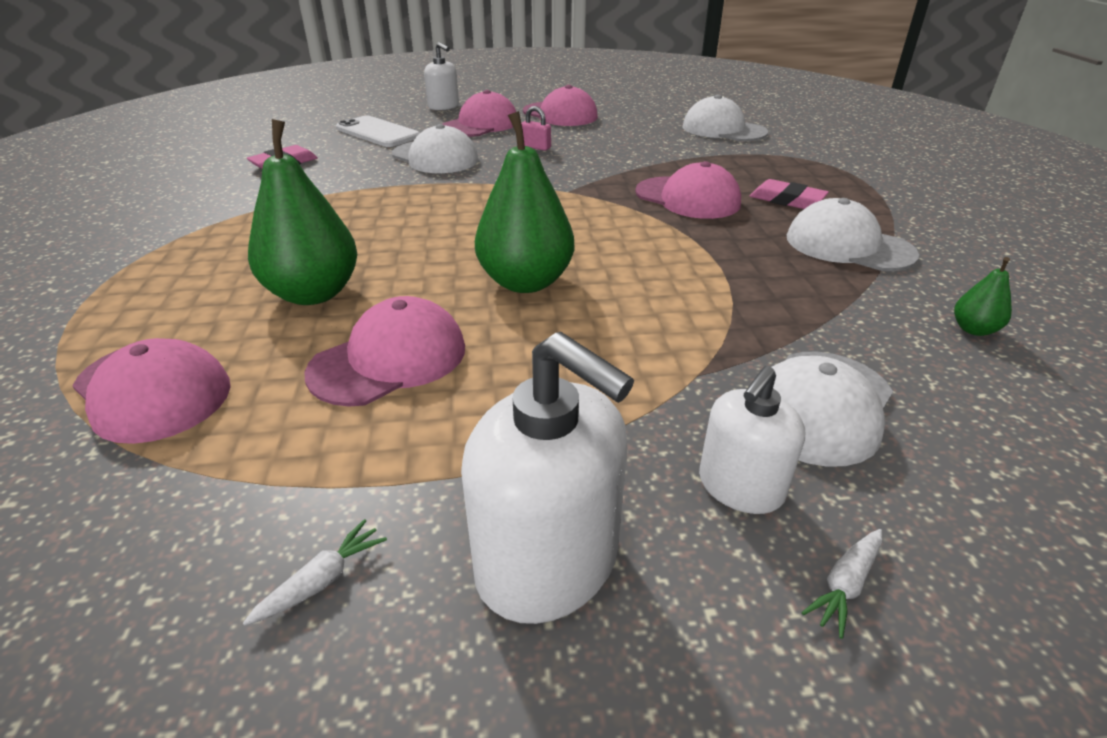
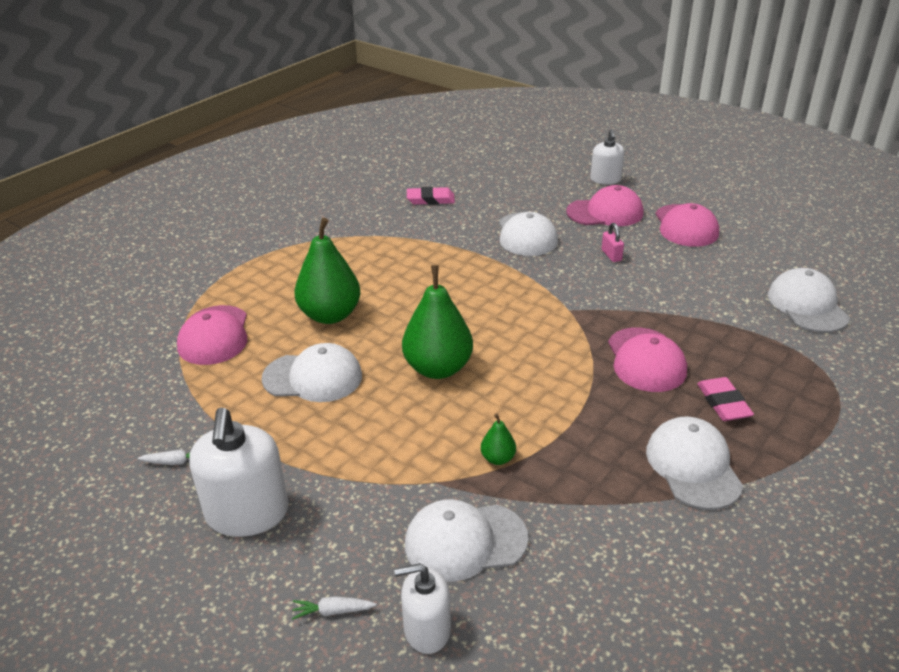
camera: 45 degrees right, 0 degrees up
(377, 132) = (521, 191): white phone -> none
(389, 360) = (313, 377): pink cap -> white cap
(740, 487) = (360, 545): white soap dispenser -> white soap dispenser (427, 629)
(973, 329) = (653, 574): green pear -> green pear (498, 458)

